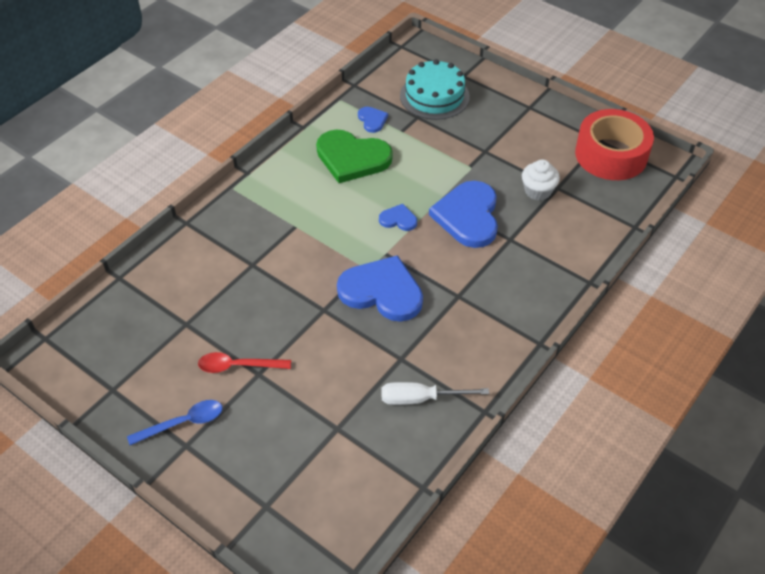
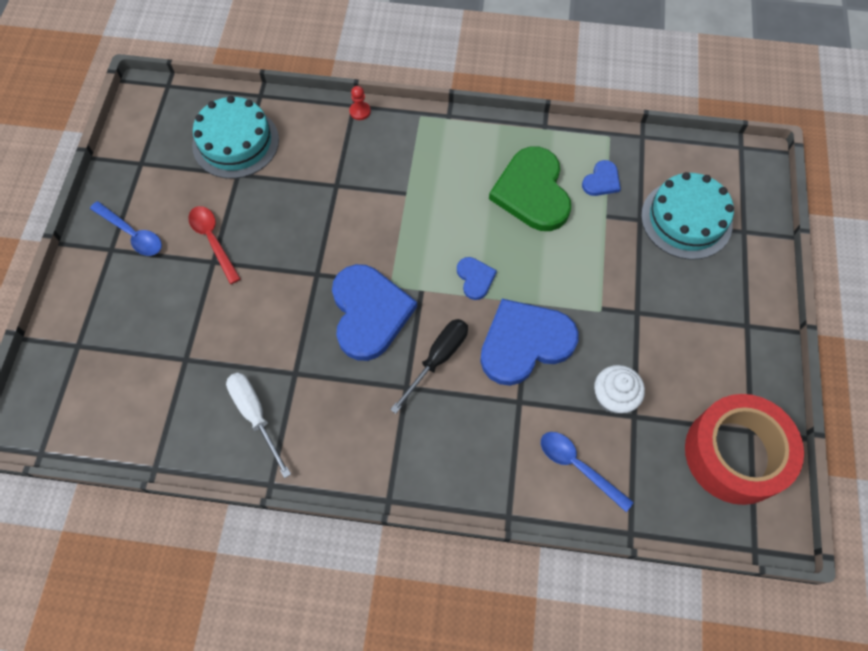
camera: 60 degrees right, 15 degrees up
(152, 313) = (235, 142): none -> turquoise cake
(195, 221) = (360, 111): none -> red pawn
(448, 268) = (438, 359): none -> black screwdriver
(575, 231) = (578, 466): none -> blue spoon

